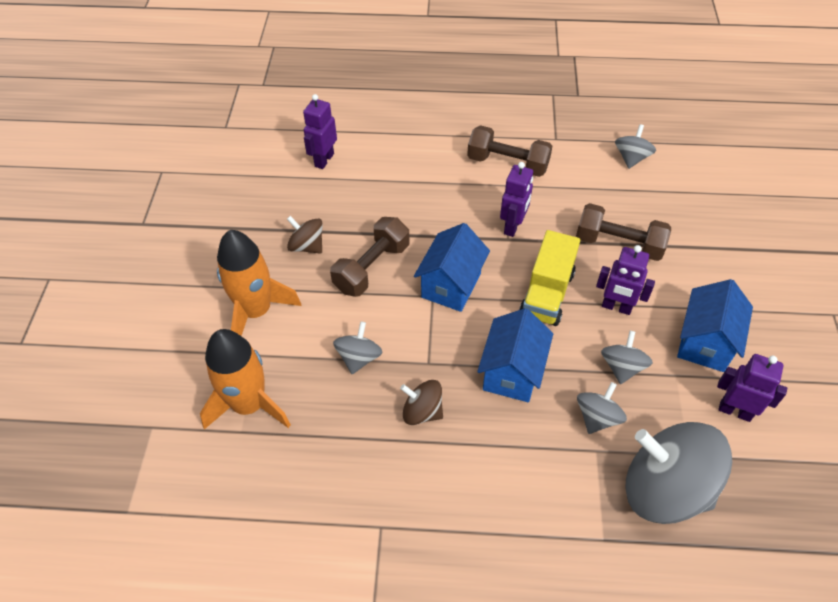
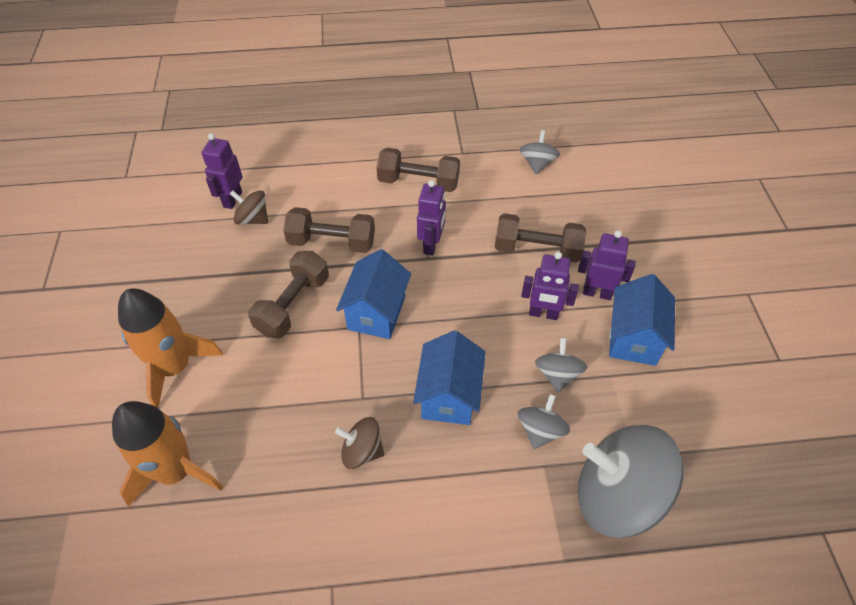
camera: 10 degrees left, 0 degrees up
(307, 246) = (223, 291): brown spinning top -> brown spinning top (253, 219)
(359, 358) = (289, 402): grey spinning top -> none
(415, 212) = (332, 242): none -> brown dumbbell
(546, 294) = (473, 309): yellow truck -> none
(735, 411) = (672, 403): purple robot -> purple robot (597, 293)

